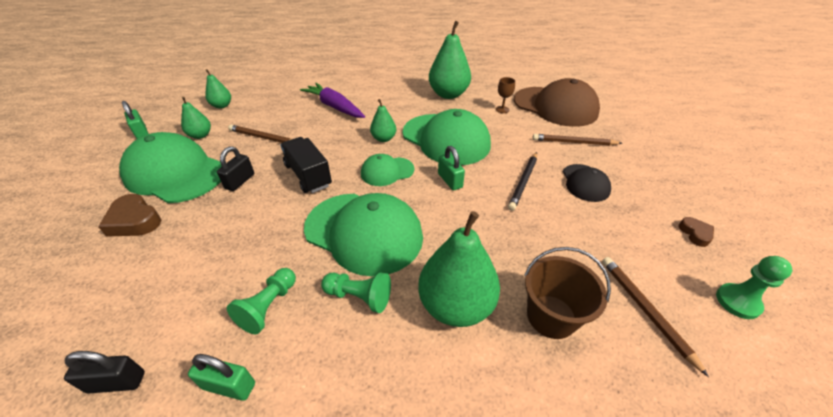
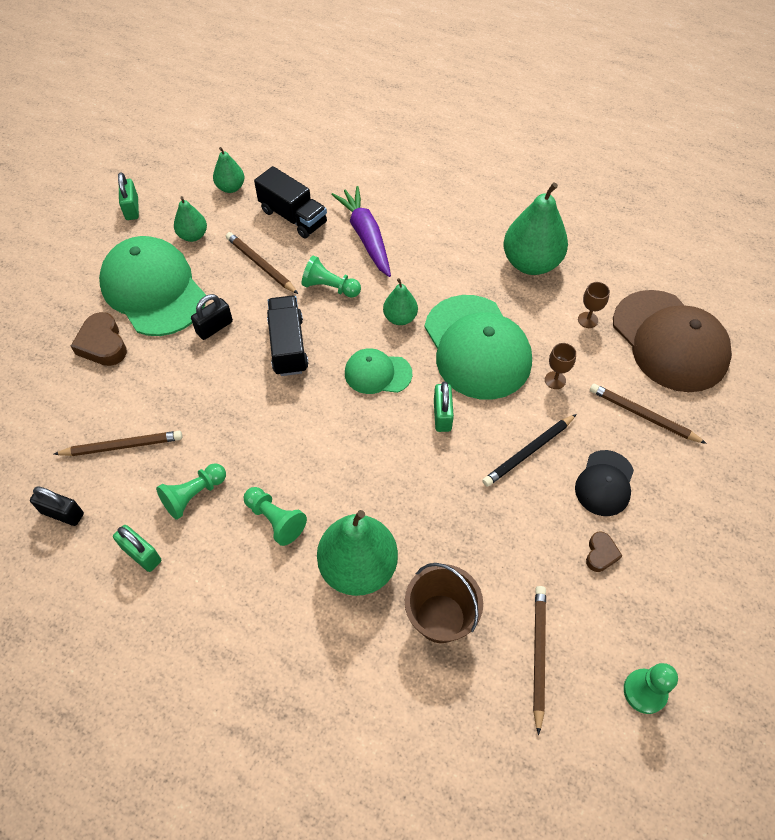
camera: 25 degrees right, 15 degrees up
(176, 292) = (122, 446): none -> brown pencil
(276, 109) = (293, 217): none -> black truck
(323, 136) = (330, 287): none -> green pawn
(364, 232) = (313, 448): green cap -> none
(508, 141) = (555, 380): none -> brown goblet
(695, 234) = (678, 603): brown heart -> brown heart (600, 554)

